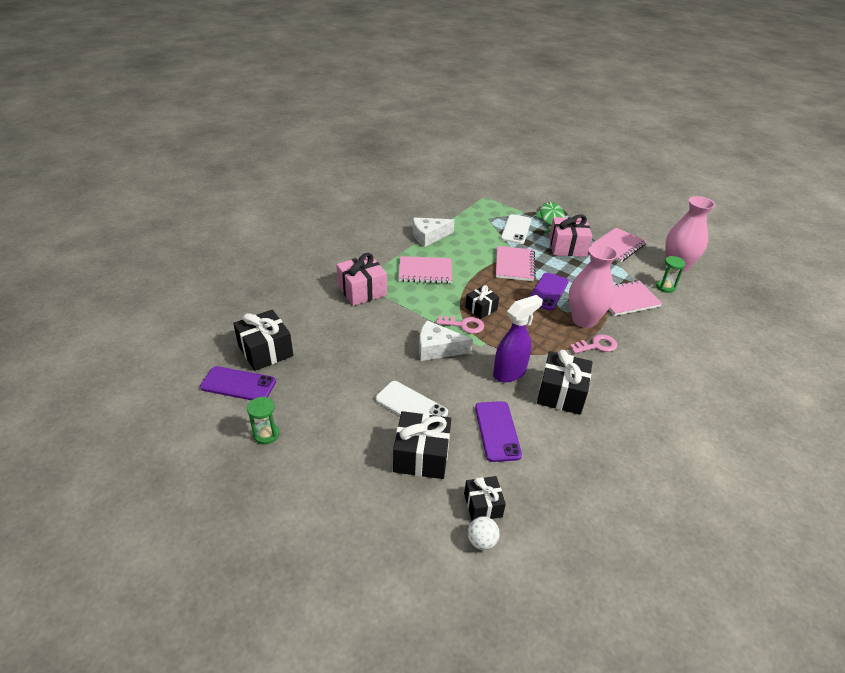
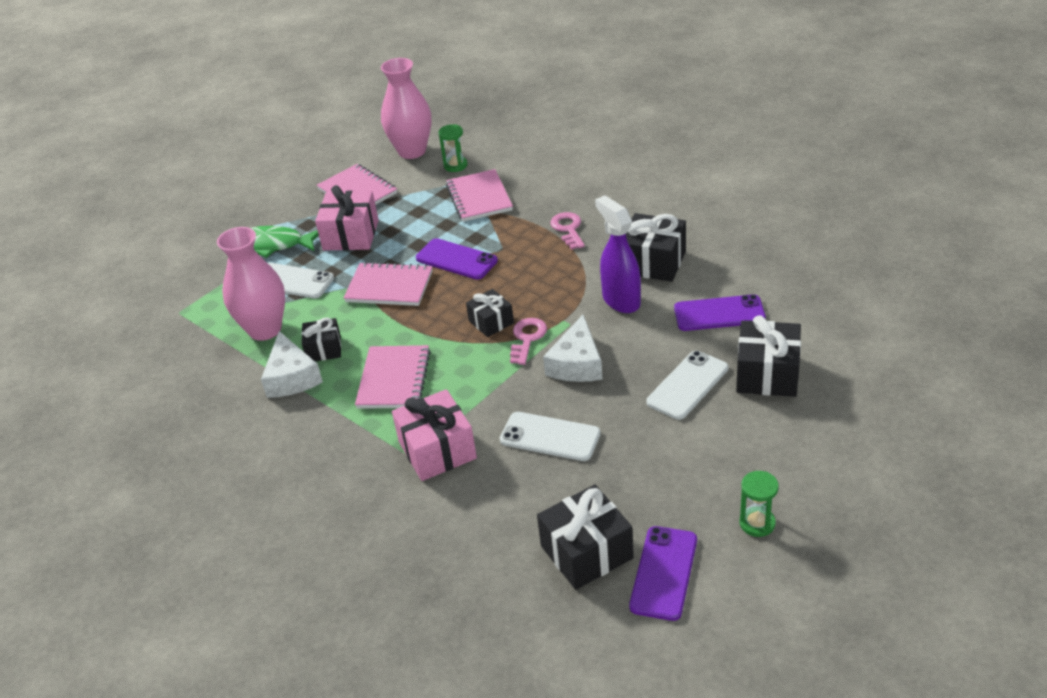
camera: 80 degrees left, 0 degrees up
(366, 336) = (550, 437): none -> white phone
(481, 541) = (869, 329): white ball -> none
(483, 505) = (825, 327): black gift -> black gift (324, 349)
(584, 320) = (519, 234): pink vase -> pink vase (265, 329)

